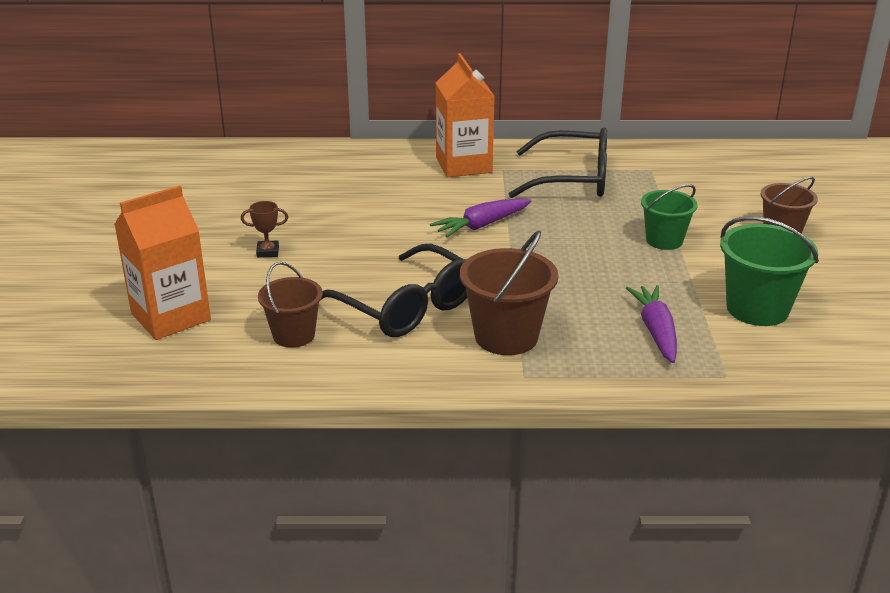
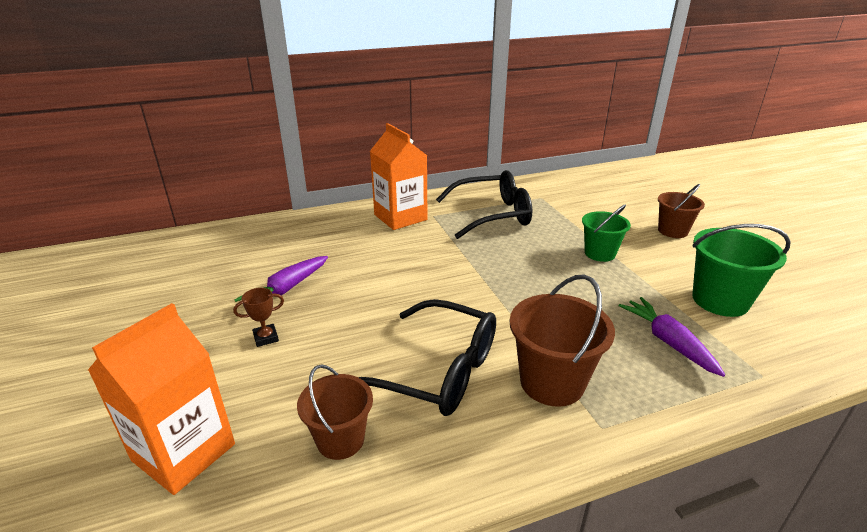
camera: 20 degrees left, 0 degrees up
(482, 225) = (450, 268): purple carrot -> purple carrot (287, 289)

